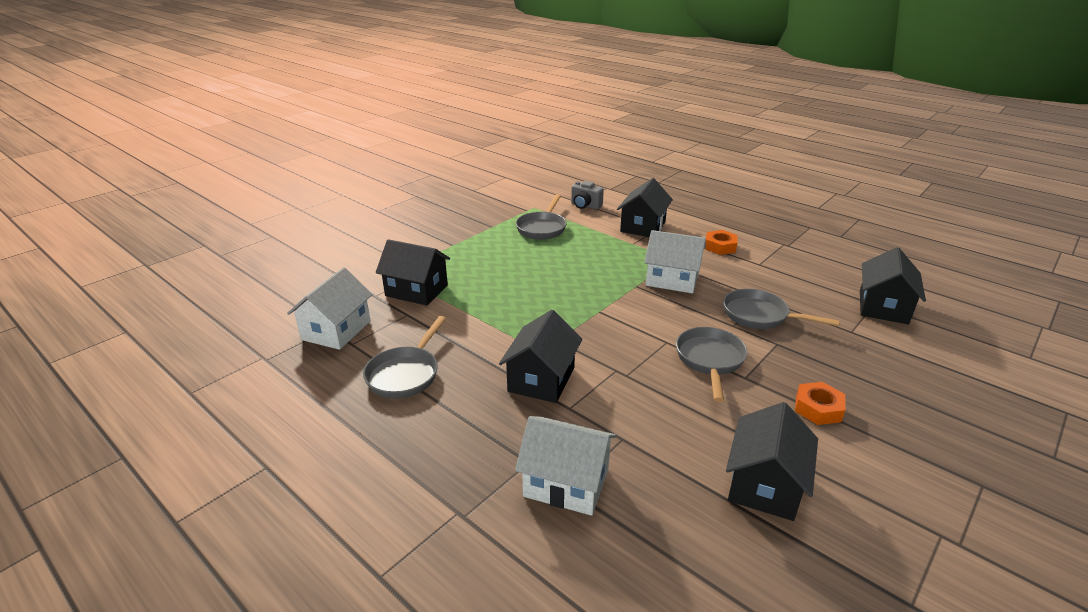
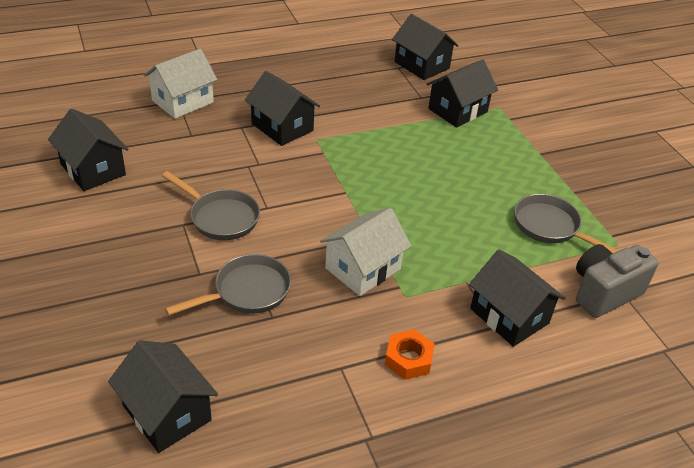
camera: 115 degrees right, 10 degrees up
(336, 330) = (422, 65): white house -> black house
(405, 374) = (342, 78): grey pan -> none
(585, 206) = (604, 293): grey camera -> grey camera, size x1.55
(818, 408) = (112, 240): orange nut -> none

